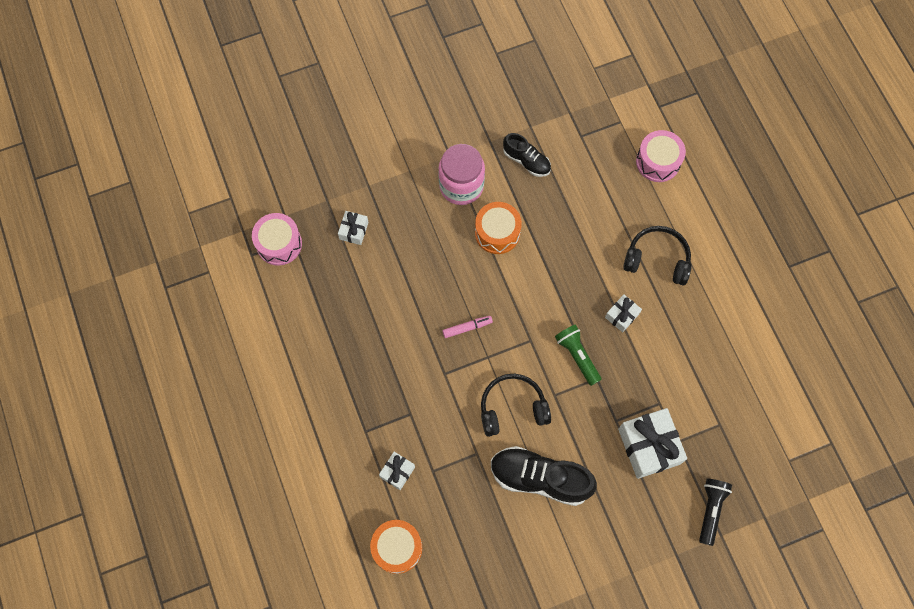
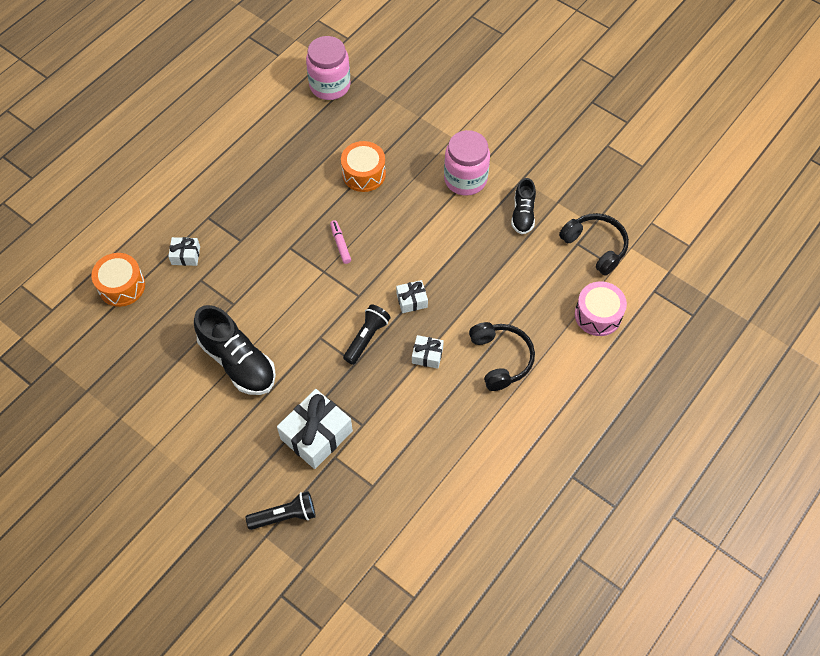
camera: 60 degrees right, 10 degrees down
(279, 244) = (330, 85): pink drum -> pink jar
(354, 230) = (374, 127): white gift -> white gift (412, 300)
(467, 328) = (340, 244): pink marker -> pink marker turned 150 degrees counterclockwise
(497, 232) = (441, 225): orange drum -> orange drum (364, 174)
(512, 408) = (289, 311): black headphones -> black headphones (595, 246)
(540, 478) = (238, 362): black shoe -> black shoe turned 150 degrees clockwise
(577, 356) = (366, 338): green flashlight -> black flashlight

